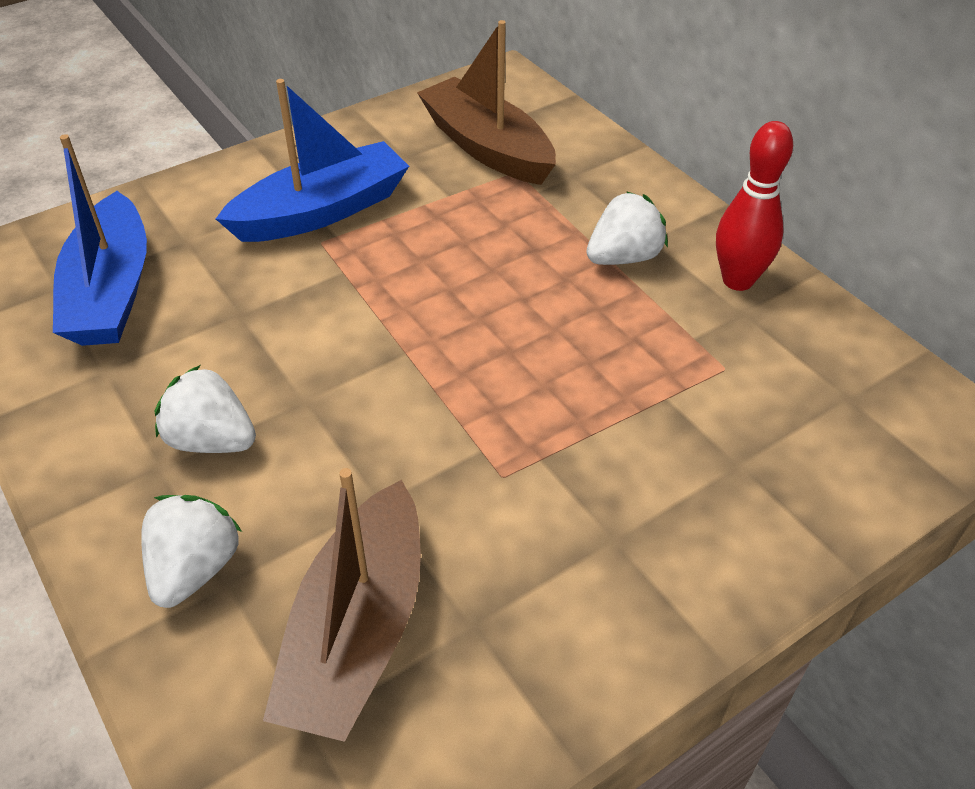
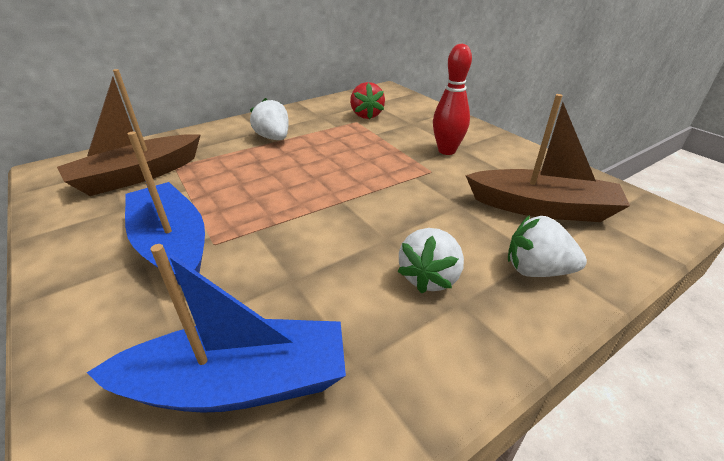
camera: 90 degrees left, 10 degrees down
(737, 280) = (299, 115): red bowling pin -> red bowling pin (446, 151)
(764, 384) = (366, 115): none -> red strawberry

